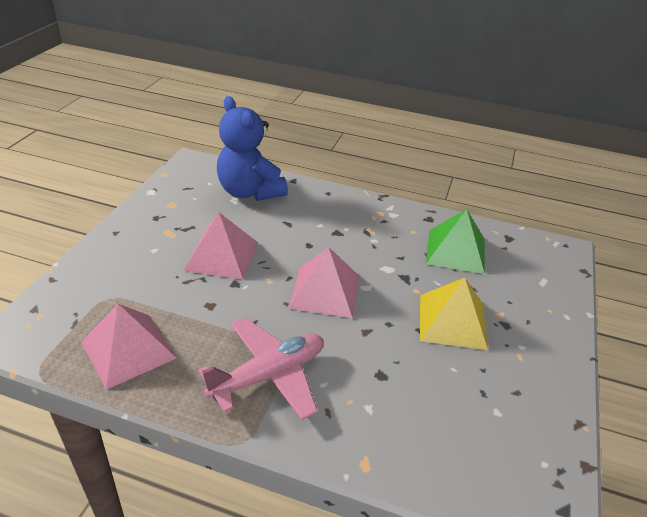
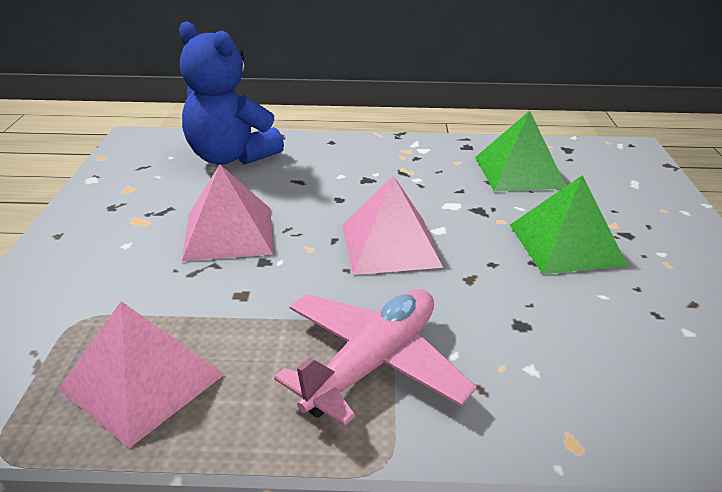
camera: 15 degrees left, 5 degrees down
(452, 321) = (566, 244): yellow pyramid -> green pyramid

